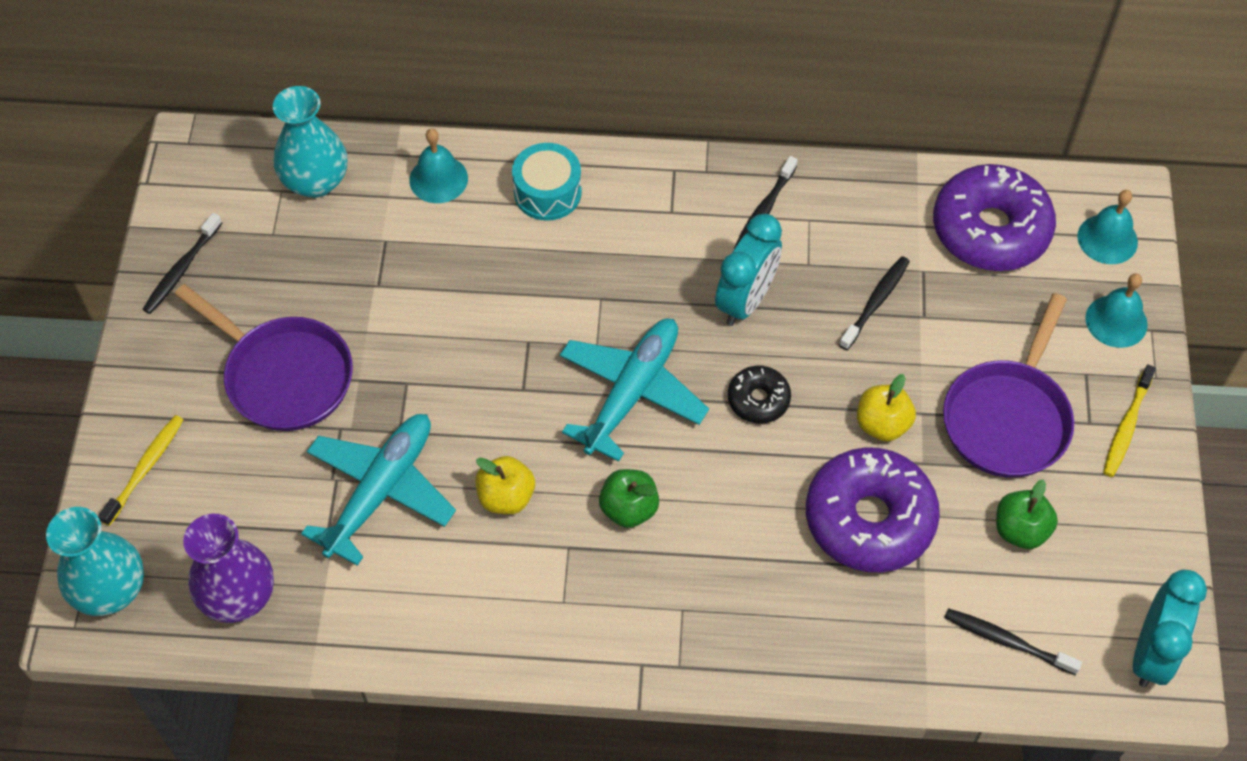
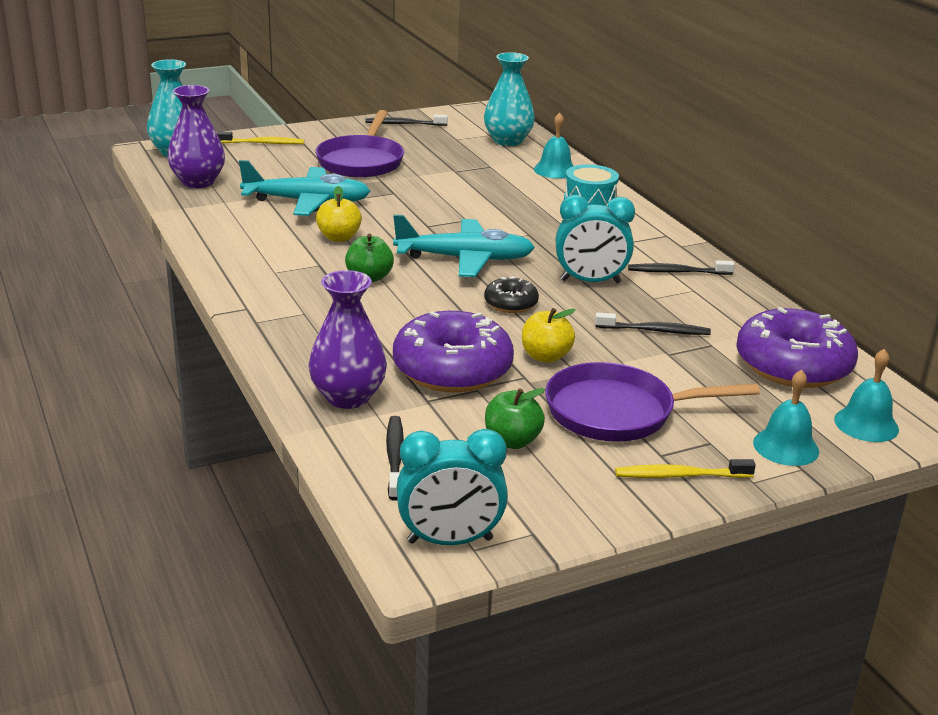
camera: 60 degrees right, 30 degrees down
(882, 637) = (348, 397): none -> purple vase

